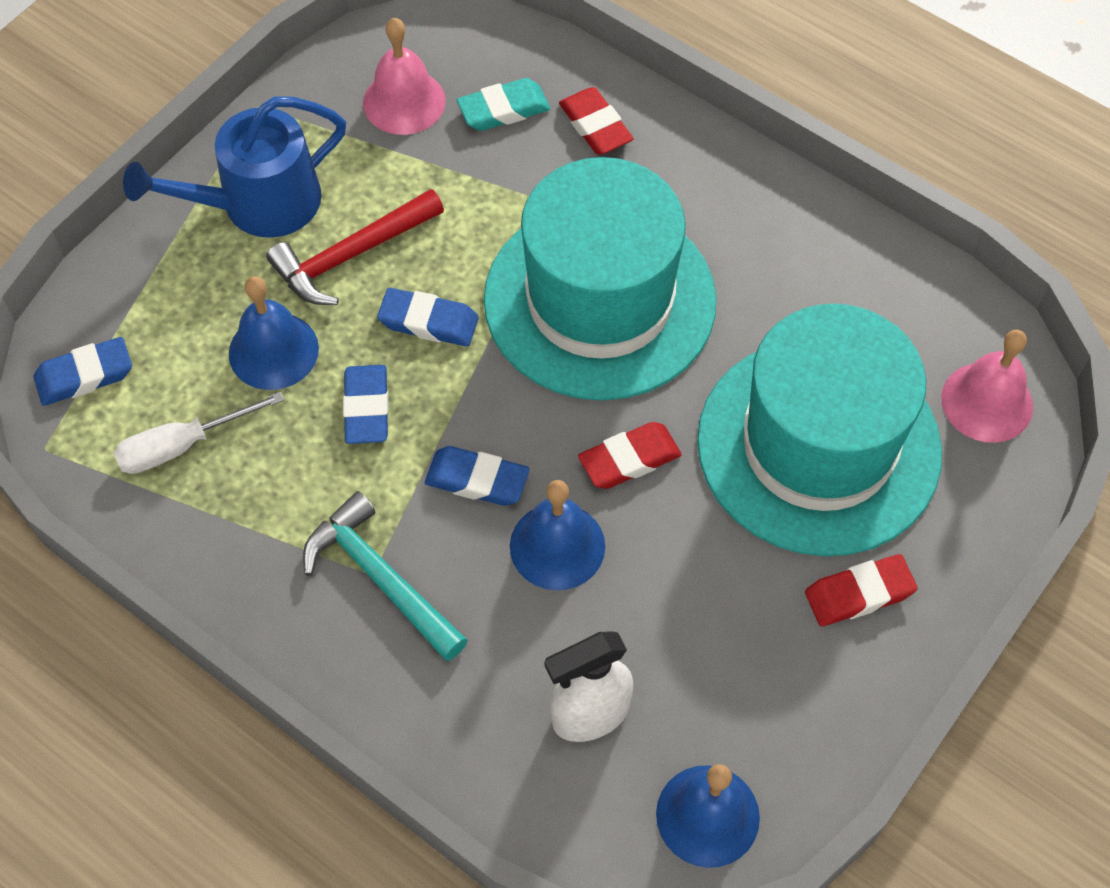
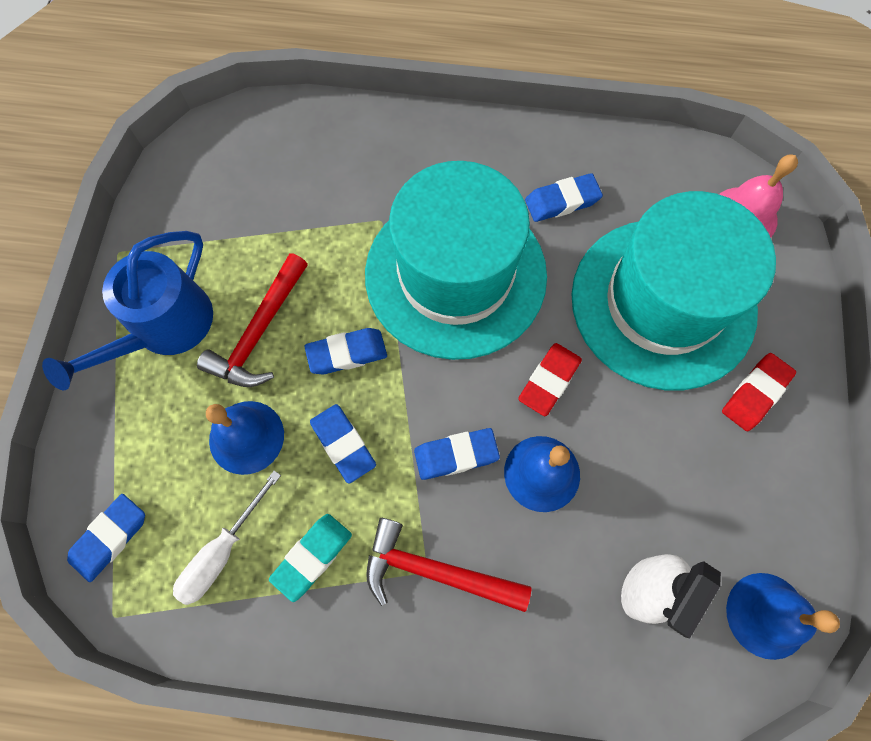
camera: 30 degrees left, 10 degrees up
(381, 578) = (436, 571): turquoise hammer -> red hammer
(404, 101) = (226, 196): pink bell -> none
(504, 110) = (302, 168): turquoise eraser -> turquoise eraser (312, 557)
(595, 126) = (373, 149): red eraser -> none
(776, 282) = (562, 201): none -> blue eraser

